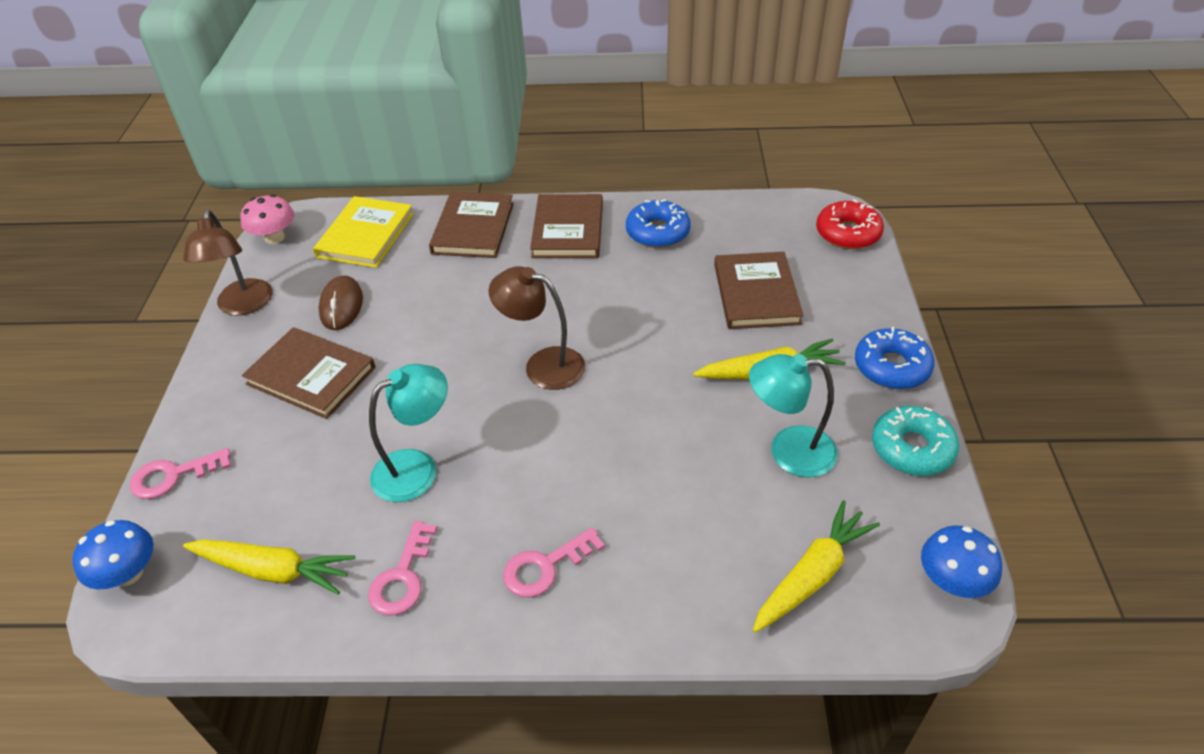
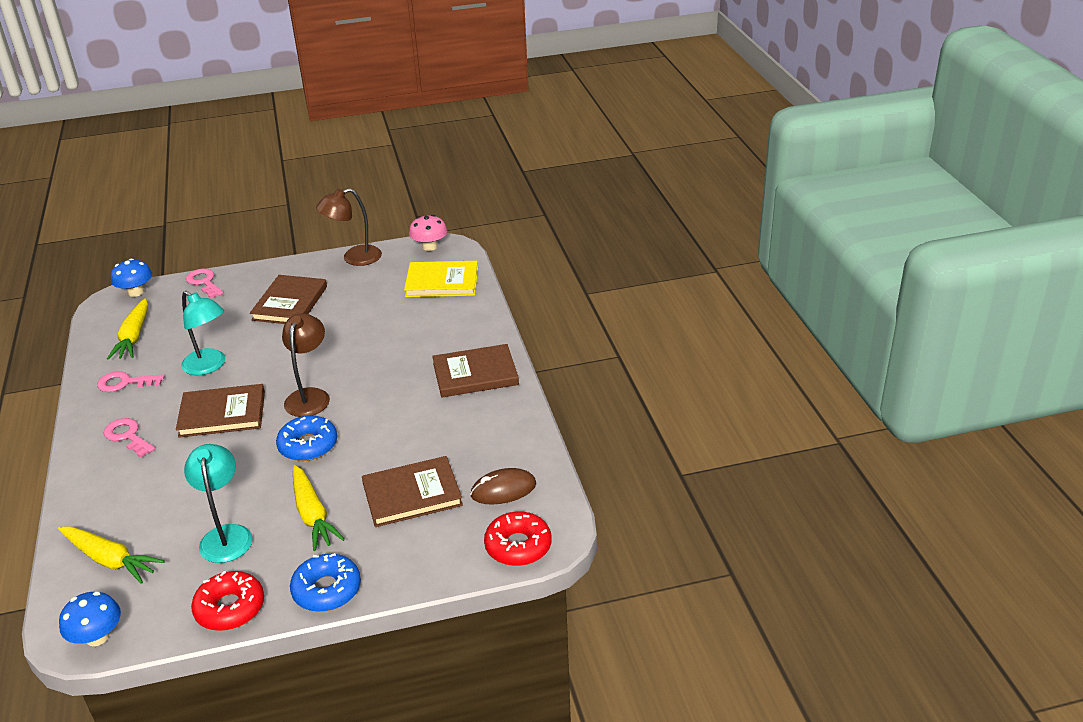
camera: 75 degrees right, 10 degrees down
(341, 306) = (360, 295): brown mouse -> brown mouse (503, 490)
(473, 228) = (464, 327): brown book -> brown book (222, 414)
(657, 232) = (485, 423): blue donut -> blue donut (308, 445)
(912, 448) = (230, 608): turquoise donut -> red donut

